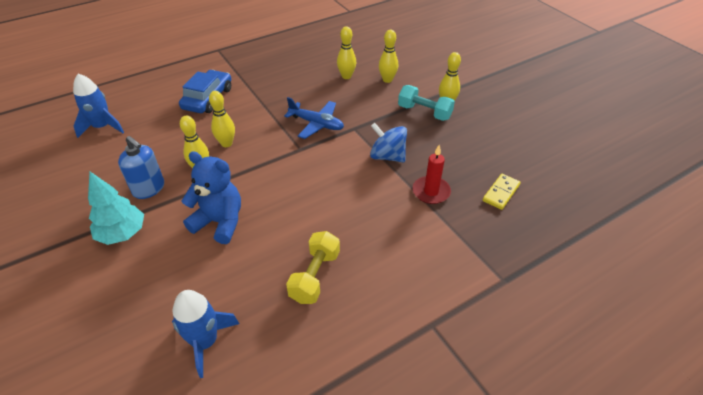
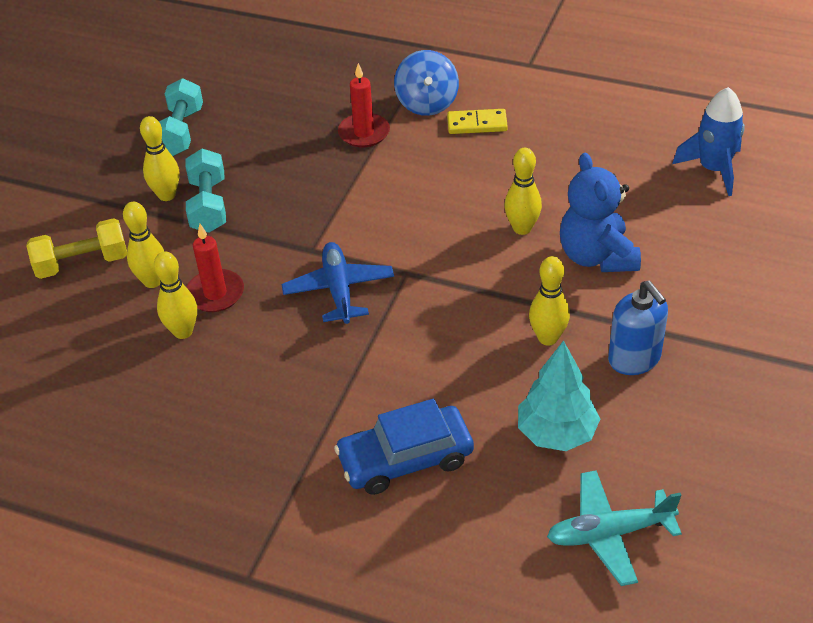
camera: 125 degrees left, 0 degrees up
(102, 127) = (609, 533): blue rocket -> turquoise plane
(122, 234) = (711, 321): turquoise tree -> turquoise tree (556, 433)
(149, 189) = (634, 359): blue soap dispenser -> blue soap dispenser turned 150 degrees clockwise
(226, 143) = (476, 351): yellow bowling pin -> yellow bowling pin (522, 228)
(315, 276) = (568, 149): yellow dumbbell -> yellow dumbbell (82, 263)
(359, 92) = (215, 293): none -> red candle
(387, 156) = (338, 192): blue spinning top -> blue spinning top (427, 103)
(500, 127) = (181, 132): none -> turquoise dumbbell
(501, 193) = (312, 88): yellow domino -> yellow domino (477, 124)

